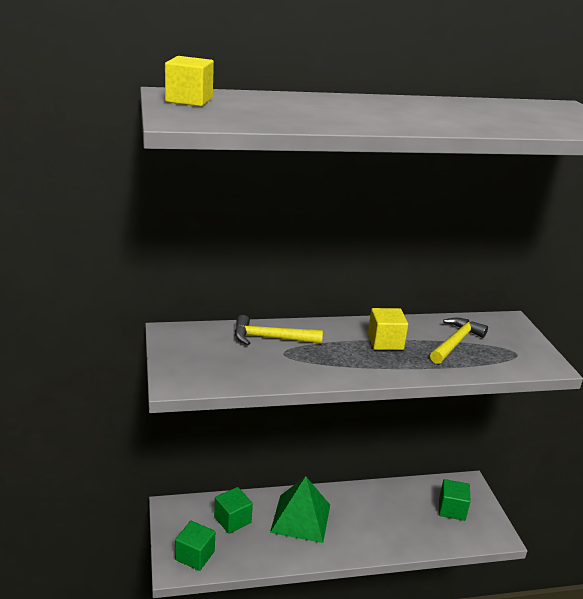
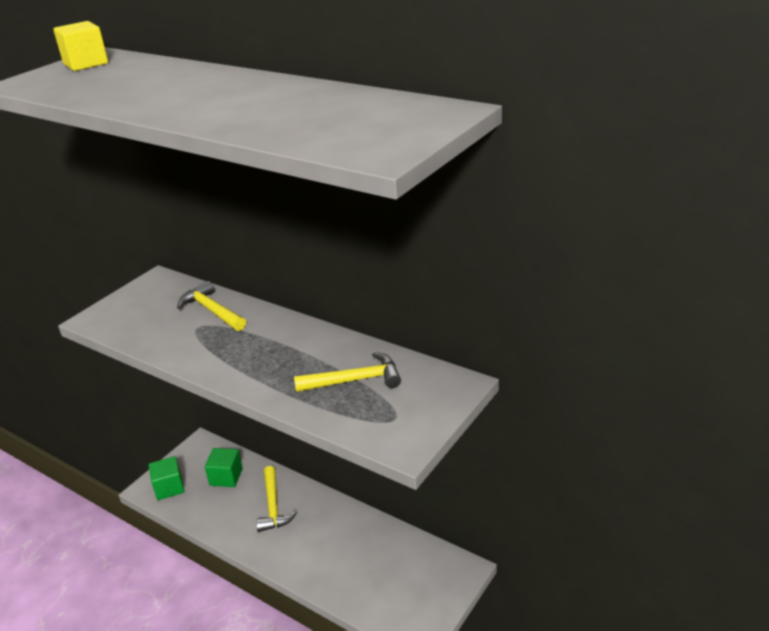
camera: 50 degrees right, 5 degrees up
(300, 518) = (273, 506): green pyramid -> yellow hammer
(385, 342) = (292, 352): yellow cube -> none
(452, 509) = (409, 581): green cube -> none

